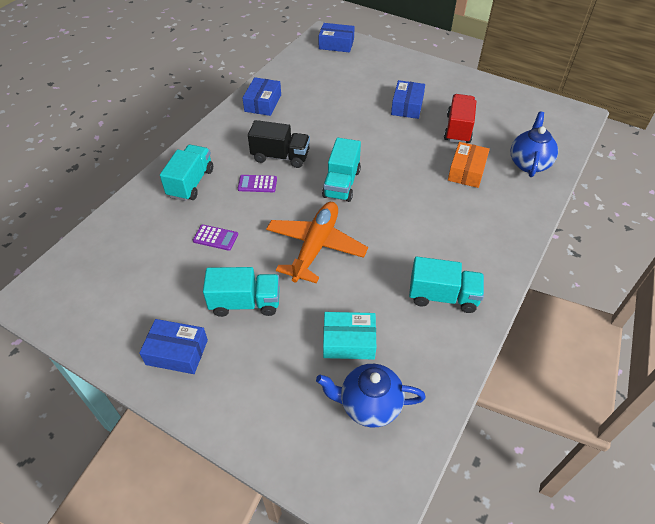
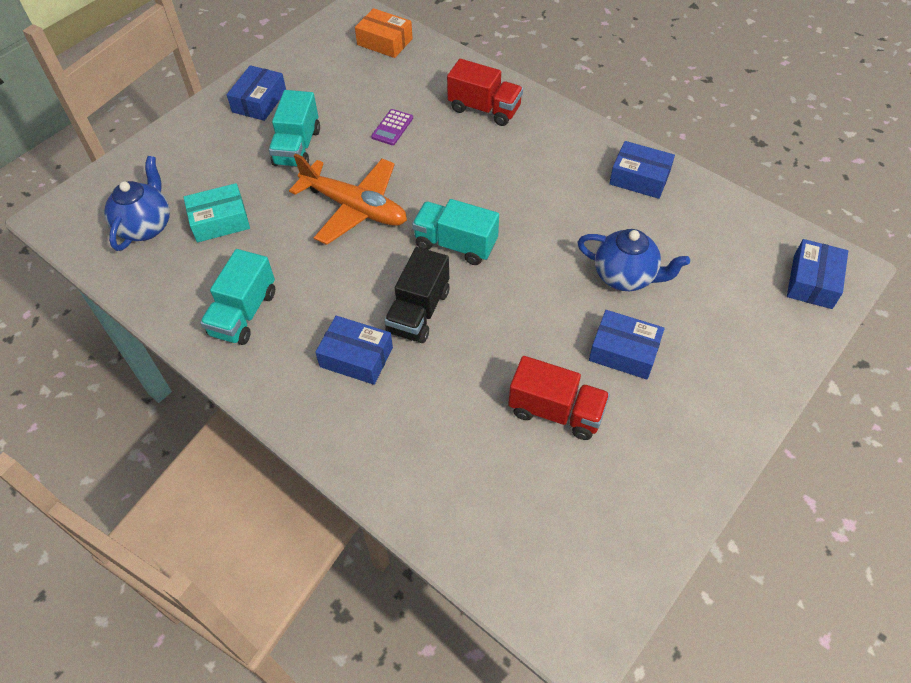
camera: 100 degrees right, 5 degrees up
(191, 183) = (484, 109): turquoise truck -> red truck
(257, 184) = (471, 164): purple calculator -> none
(280, 156) = (519, 189): black truck -> black truck (418, 311)
(349, 341) = (220, 221): turquoise box -> turquoise box turned 60 degrees clockwise
(456, 221) = (356, 357): none -> blue box
(466, 171) = (452, 396): orange box -> orange box (384, 42)
(529, 163) = (455, 493): blue teapot -> blue teapot (625, 276)

